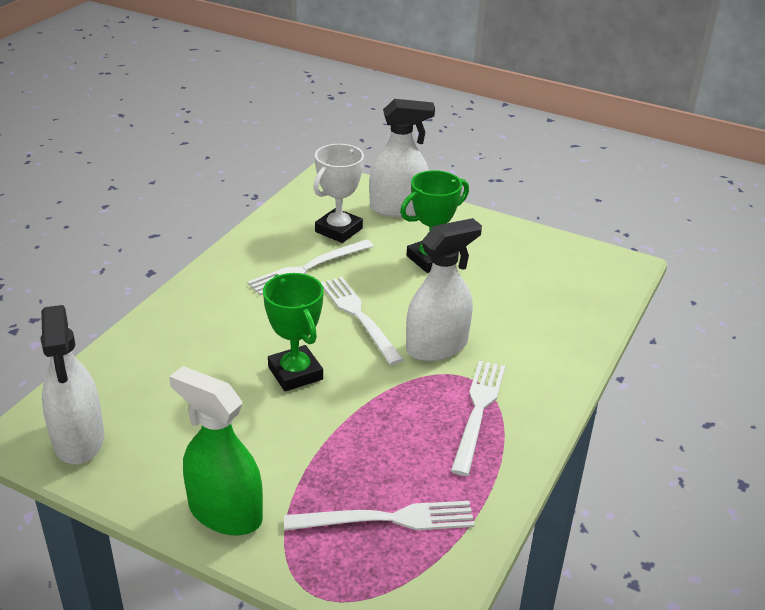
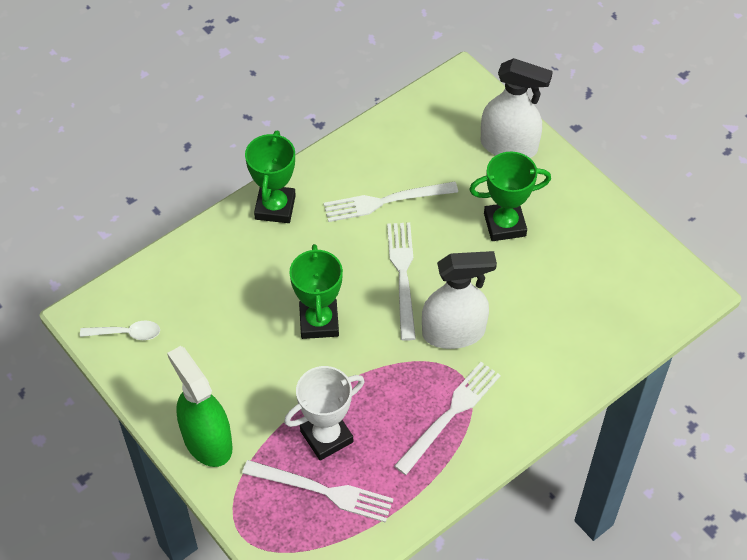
camera: 25 degrees right, 20 degrees up
(78, 440) = (126, 333): white spray bottle -> white spoon
(198, 297) = (275, 207): none -> green trophy
(338, 230) = (437, 159): white trophy -> white trophy (326, 436)

